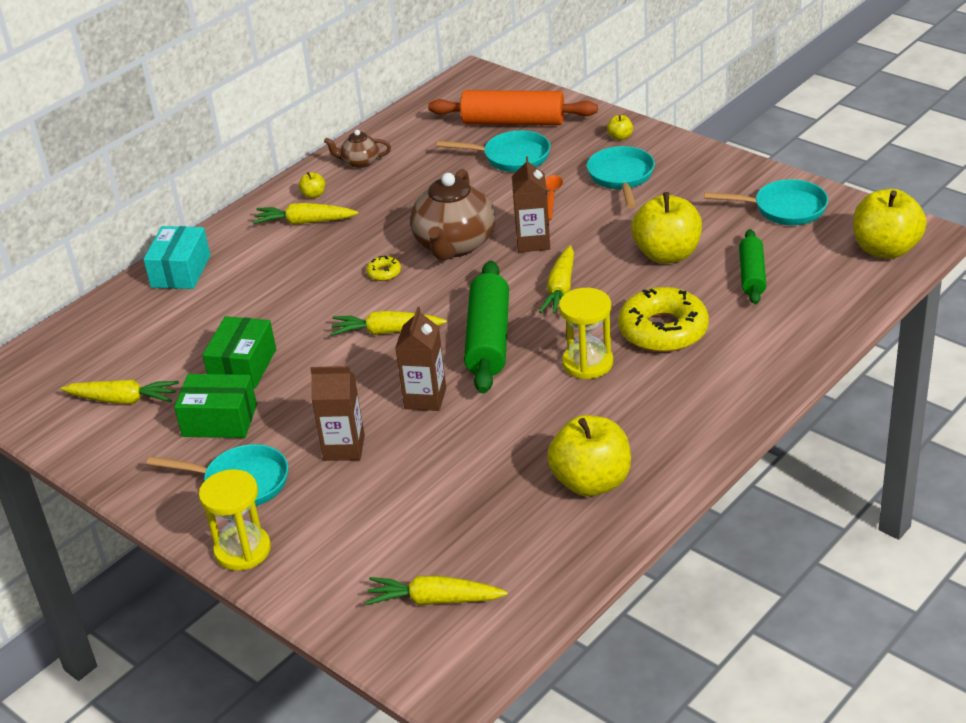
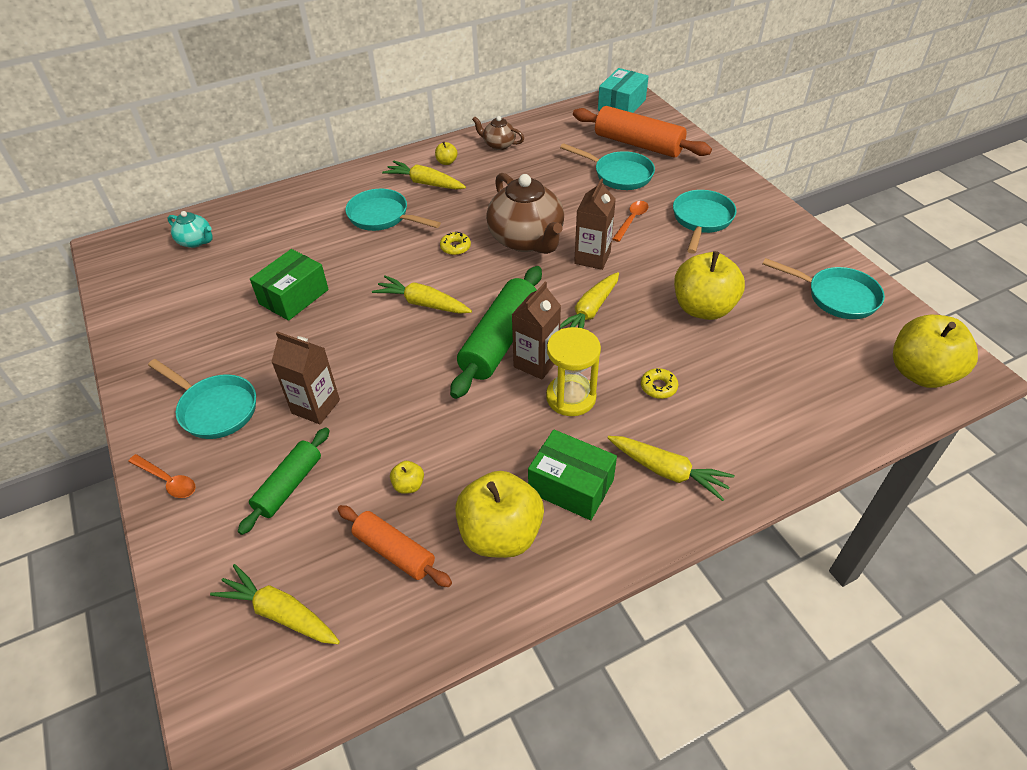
camera: 20 degrees right, 10 degrees up
(84, 350) = (196, 241): none -> turquoise teapot
(123, 400) = (189, 295): yellow carrot -> yellow carrot (668, 471)
(180, 271) = (309, 196): turquoise box -> turquoise box (621, 105)
(219, 420) = (242, 341): green box -> green box (571, 486)
(242, 550) = (168, 480): yellow hourglass -> orange spoon
(282, 267) = (382, 217): none -> turquoise pan
(425, 398) = (412, 381): brown carton -> brown carton (536, 363)
(454, 245) = (526, 240): brown teapot -> brown teapot turned 60 degrees counterclockwise
(505, 525) = (394, 551): none -> orange rolling pin
(620, 137) = (720, 182): yellow apple -> yellow apple (408, 485)
(663, 330) = (658, 387): yellow donut -> yellow donut, size x0.42
(752, 275) = (772, 357): green rolling pin -> green rolling pin (289, 486)

